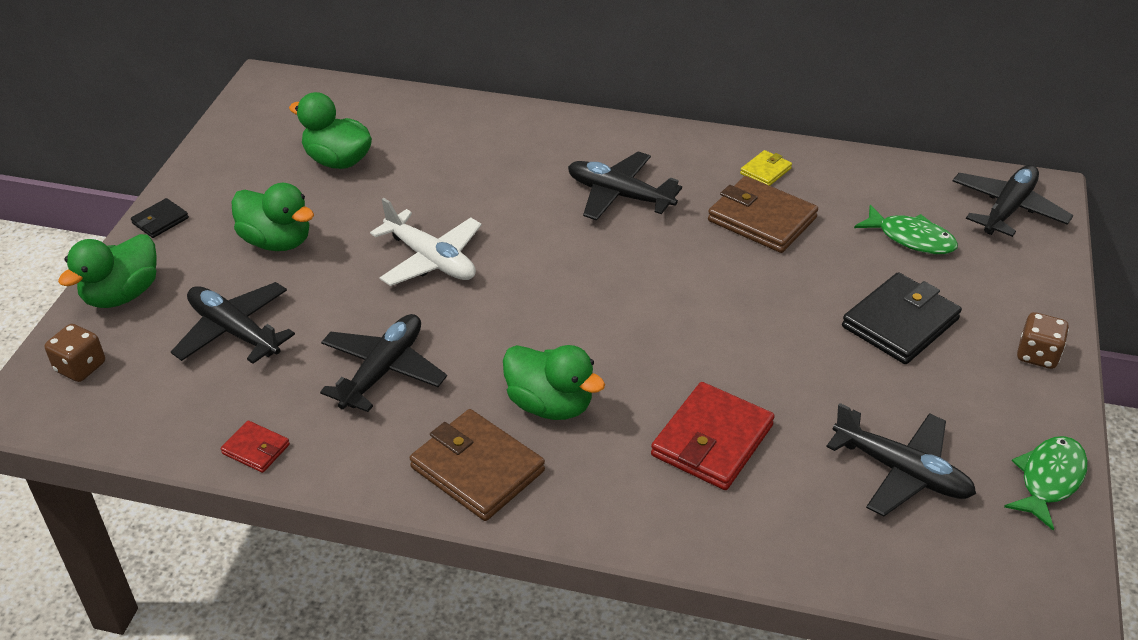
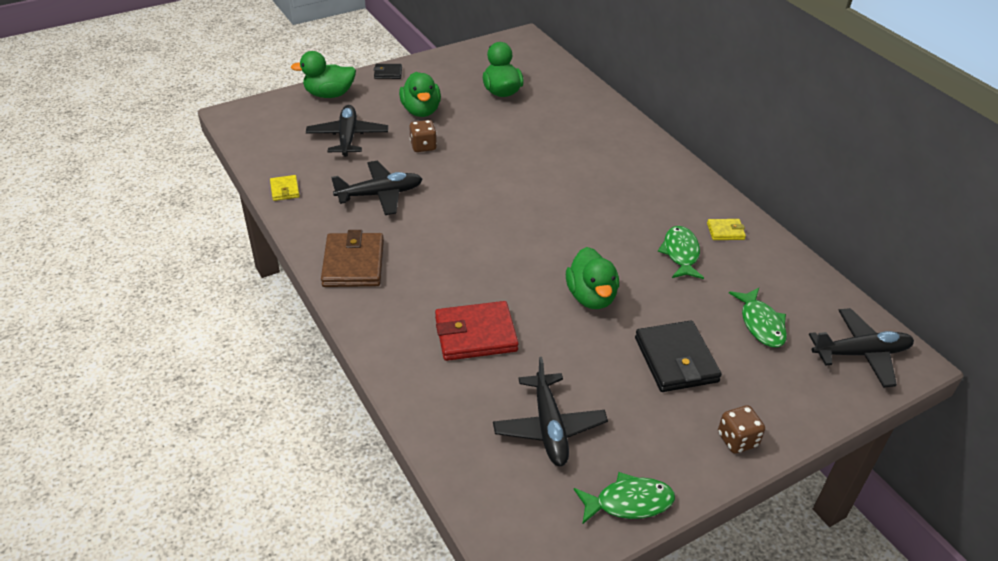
camera: 45 degrees right, 0 degrees up
(80, 367) = (273, 113): brown dice -> brown dice (423, 146)
(256, 449) = (285, 190): red wallet -> yellow wallet
(430, 259) = (475, 161): white plane -> none
(550, 405) = (427, 261): green duck -> green duck (591, 297)
(619, 195) = (617, 191): black plane -> none
(761, 219) = (680, 253): brown wallet -> green fish
(900, 323) = (676, 360): black wallet -> black wallet turned 75 degrees clockwise

